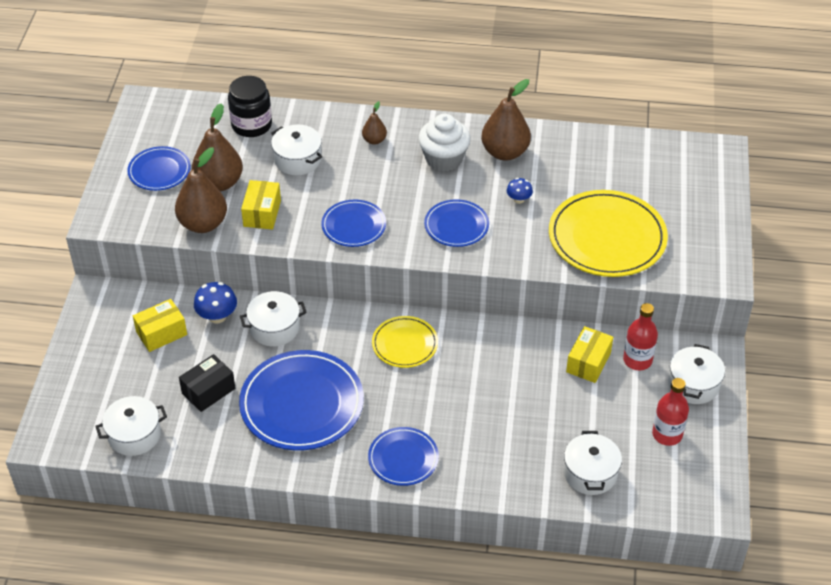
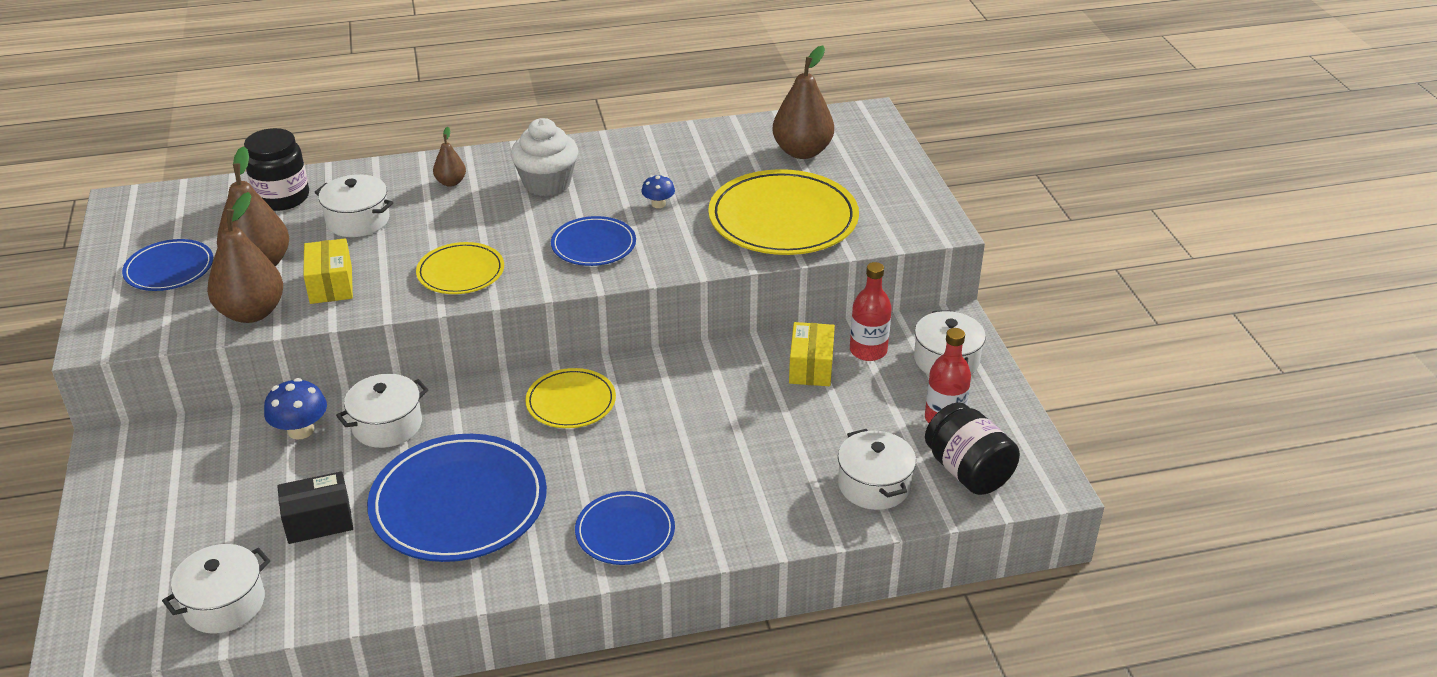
camera: 20 degrees left, 10 degrees down
(161, 333) = (226, 469): yellow box -> none
(208, 391) = (318, 521): black box -> black box turned 45 degrees clockwise
(354, 226) = (460, 272): blue plate -> yellow plate
(505, 152) = (619, 163): brown pear -> brown pear (802, 152)
(663, 482) = (968, 471): none -> black jar

